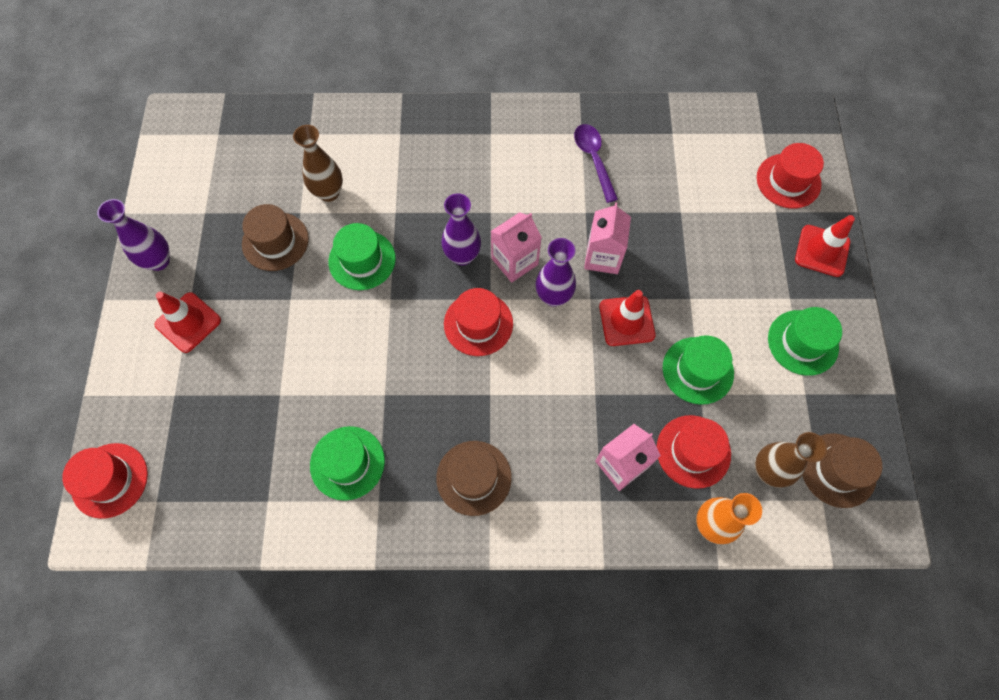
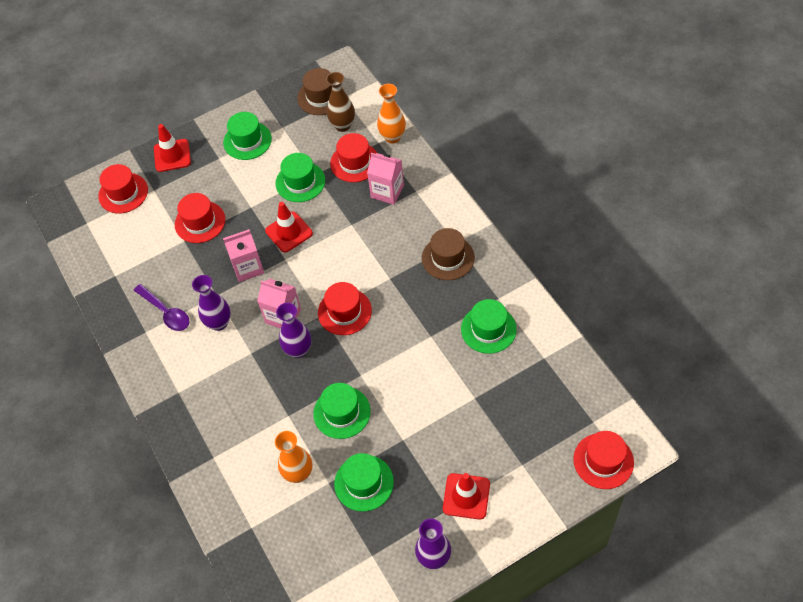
camera: 115 degrees left, 10 degrees down
(275, 241) = (364, 483): brown hat -> green hat
(329, 193) = (298, 473): brown vase -> orange vase
(553, 296) = (296, 280): purple vase -> purple vase (219, 323)
(593, 159) = (166, 312): purple spoon -> purple spoon turned 90 degrees counterclockwise
(698, 238) = (200, 222): none -> red hat

